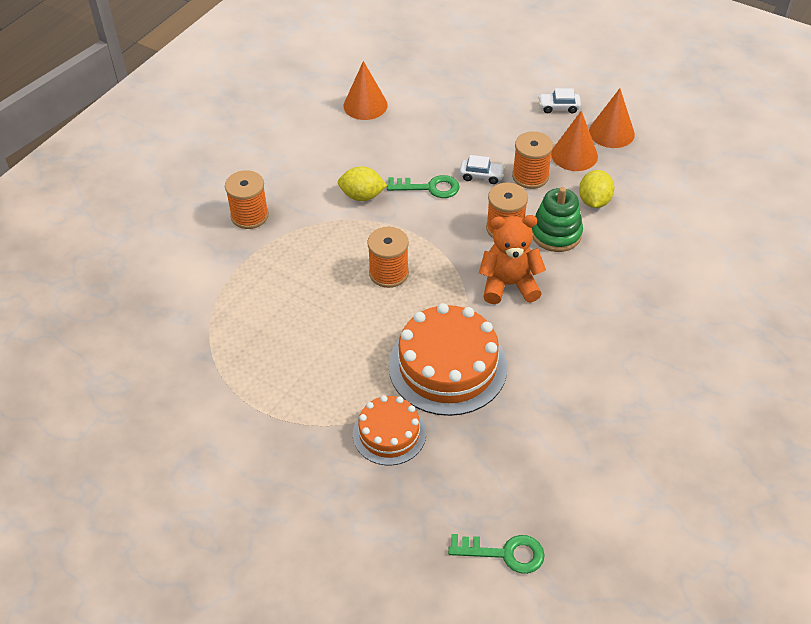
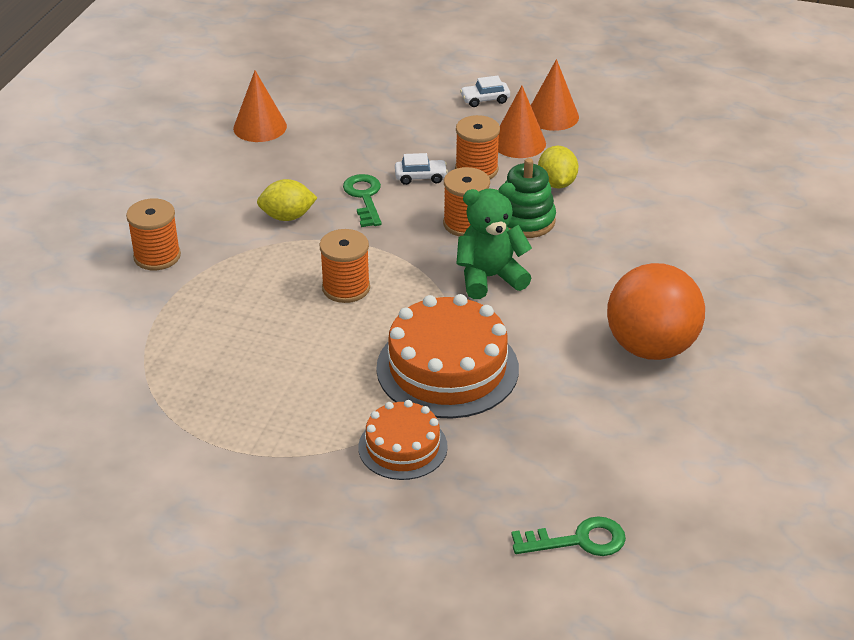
camera: 15 degrees left, 10 degrees down
(429, 188) = (364, 197): green key -> green key turned 90 degrees counterclockwise
(509, 285) = (489, 277): orange teddy bear -> green teddy bear
(624, 379) = (650, 347): none -> orange ball

